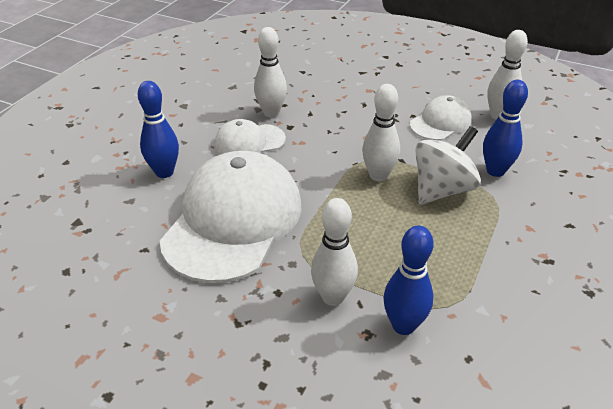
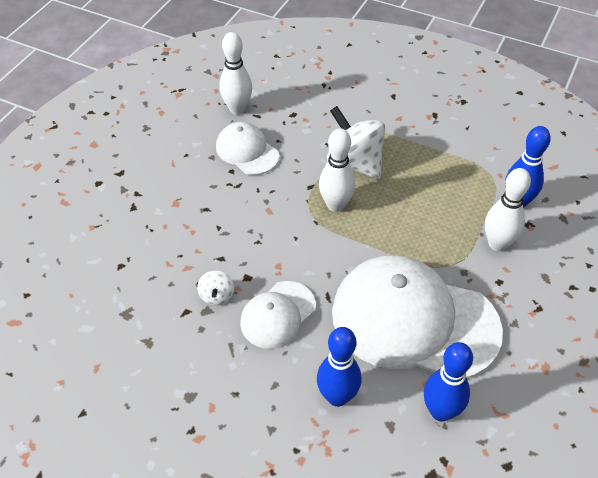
camera: 90 degrees left, 10 degrees up
(249, 142) = (278, 315): white cap -> white cap turned 60 degrees clockwise
(271, 113) = (217, 296): white bowling pin -> white spinning top
(495, 171) = (326, 125): blue bowling pin -> blue bowling pin (440, 411)

